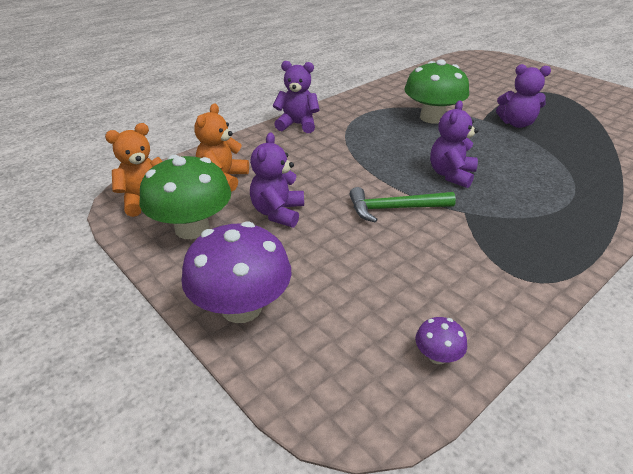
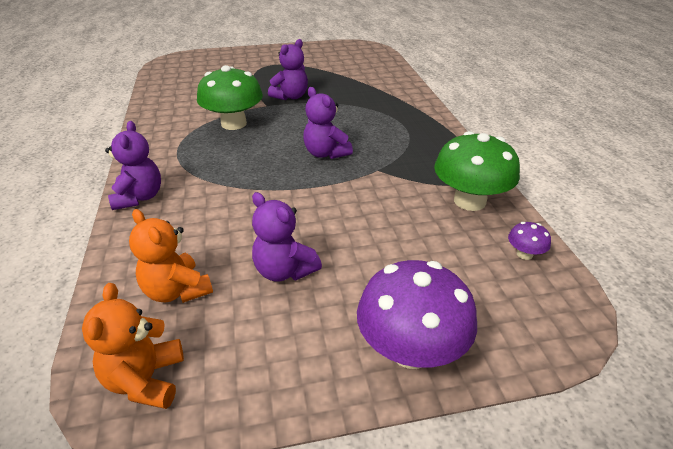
camera: 60 degrees left, 0 degrees up
(192, 228) = (250, 349): green mushroom -> green mushroom (469, 201)
(297, 124) = (139, 197): purple teddy bear -> purple teddy bear turned 135 degrees clockwise
(394, 209) = (343, 199): green hammer -> none

